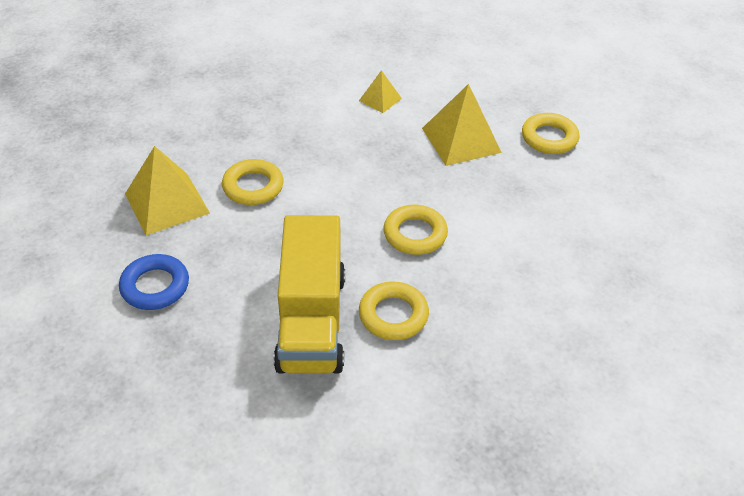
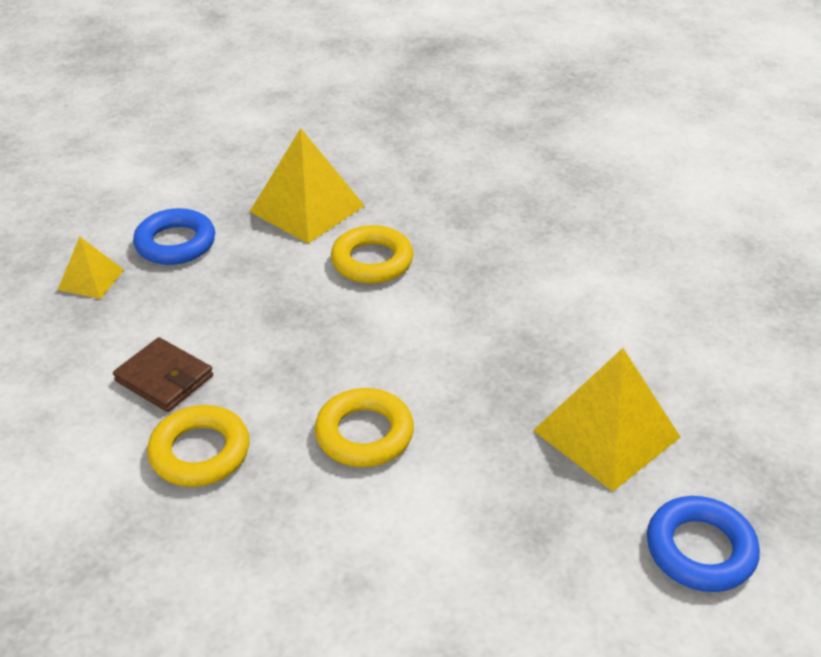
camera: 70 degrees right, 5 degrees down
(311, 321) = (164, 378): yellow truck -> brown wallet
(380, 99) = (632, 321): yellow pyramid -> yellow pyramid (91, 279)
(549, 138) = (700, 550): yellow ring -> blue ring

